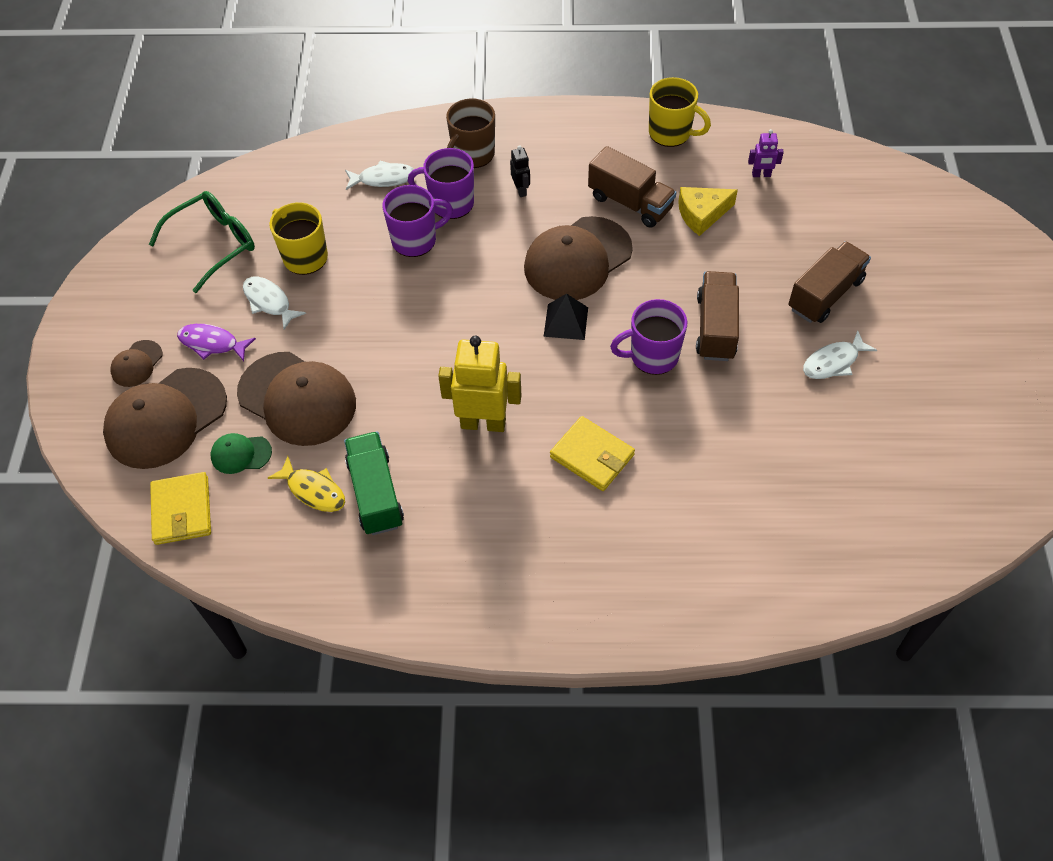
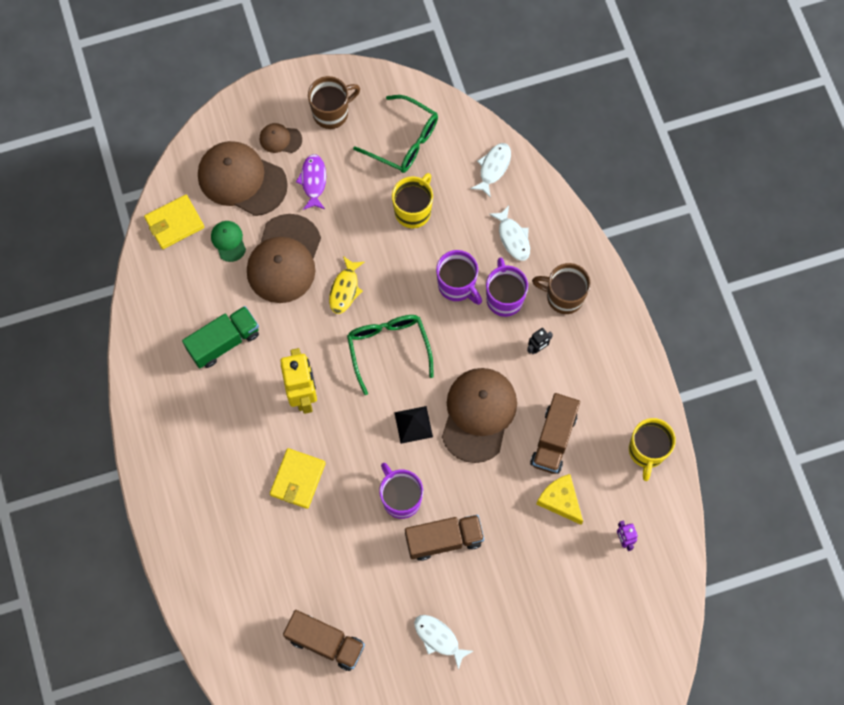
camera: 70 degrees right, 15 degrees up
(135, 303) = (332, 112): none -> brown mug
(269, 302) = (363, 204): white fish -> white fish (493, 168)
(313, 490) = (214, 300): yellow fish -> yellow fish (345, 289)
(463, 322) = (388, 349): none -> green glasses
(577, 259) = (478, 414): brown cap -> brown cap turned 75 degrees clockwise
(825, 294) = (506, 619): brown truck -> brown truck (325, 642)

